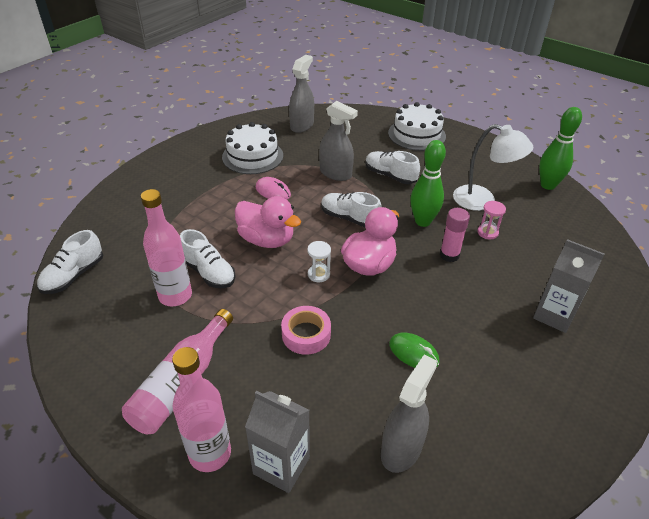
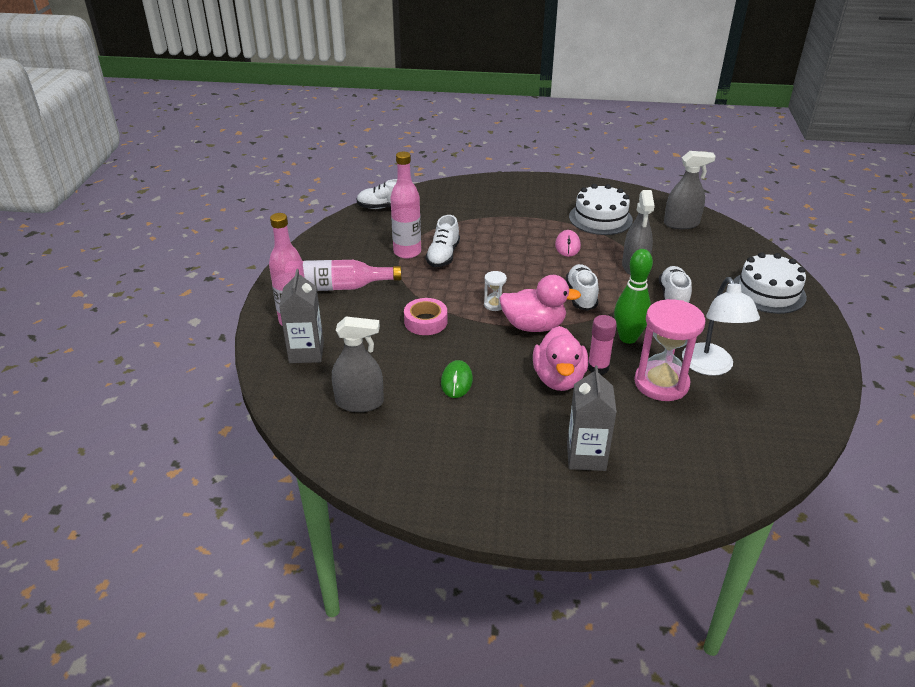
camera: 60 degrees right, 5 degrees down
(267, 240) = (505, 266): pink duck -> pink duck (558, 379)
(487, 232) = (661, 383): pink hourglass -> pink hourglass, size x2.22
(548, 185) = (804, 408): green bowling pin -> none

